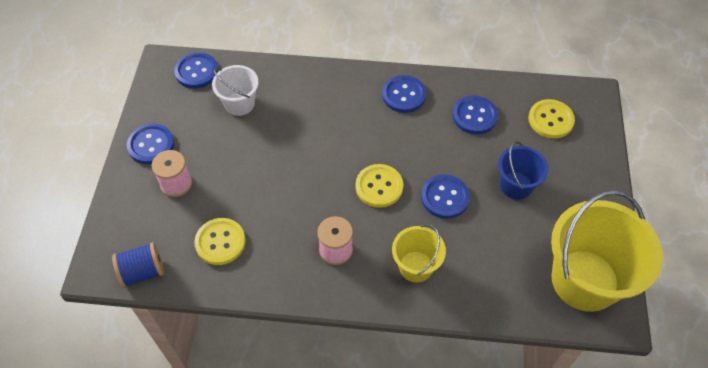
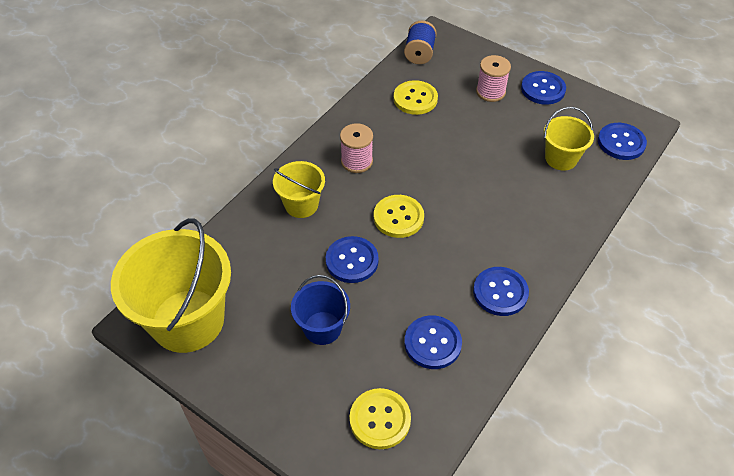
camera: 120 degrees right, 5 degrees down
(239, 104) = (561, 158): white bucket -> yellow bucket

